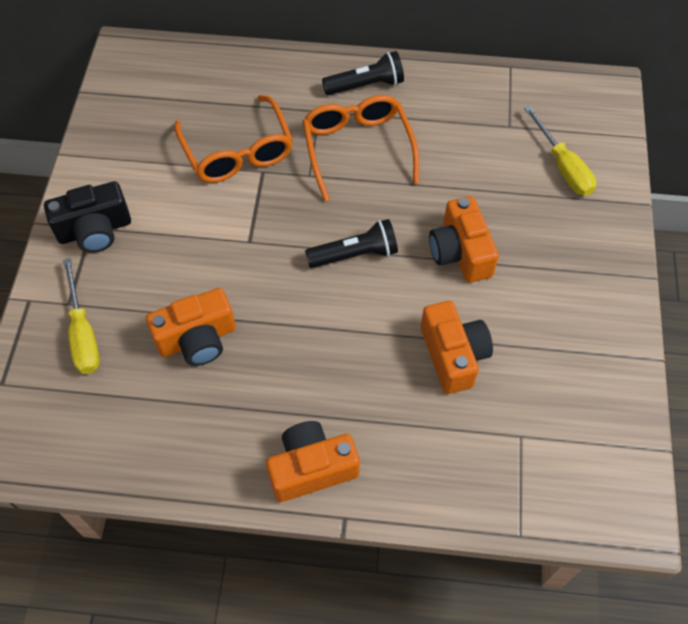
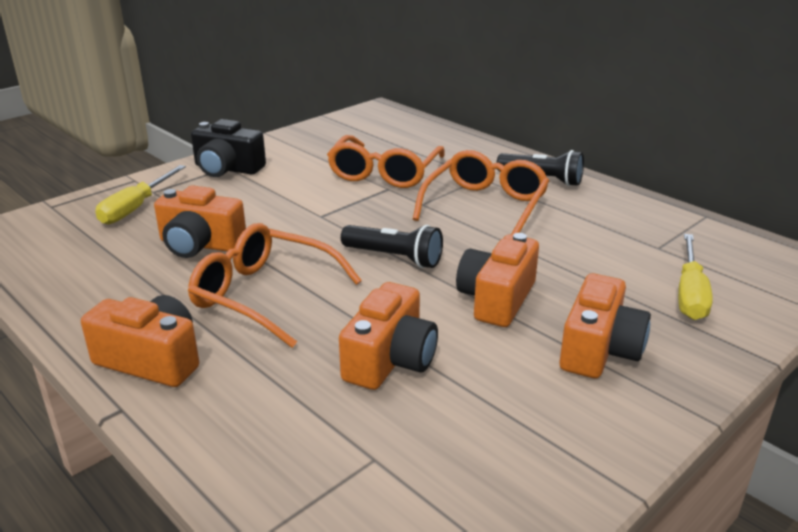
camera: 40 degrees right, 30 degrees down
(310, 356) = (264, 295): none -> orange glasses
(556, 259) = (599, 349): none -> orange camera

